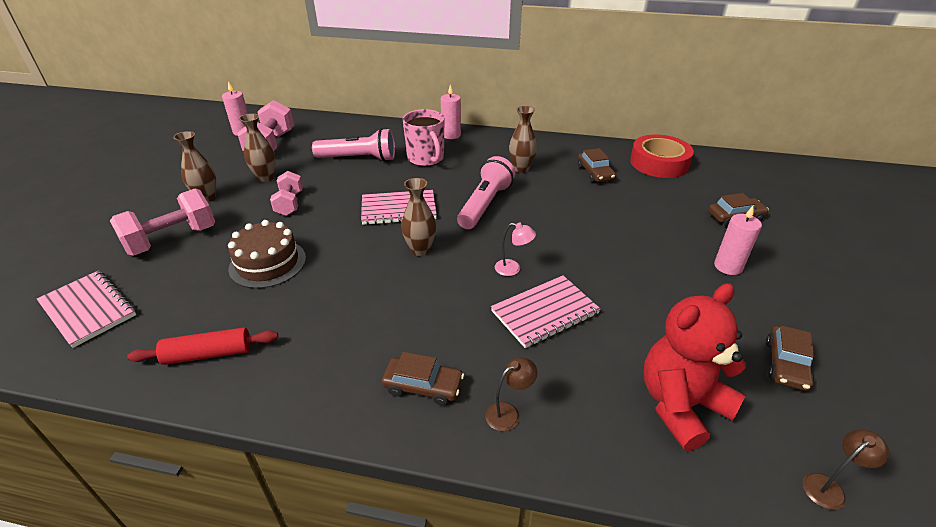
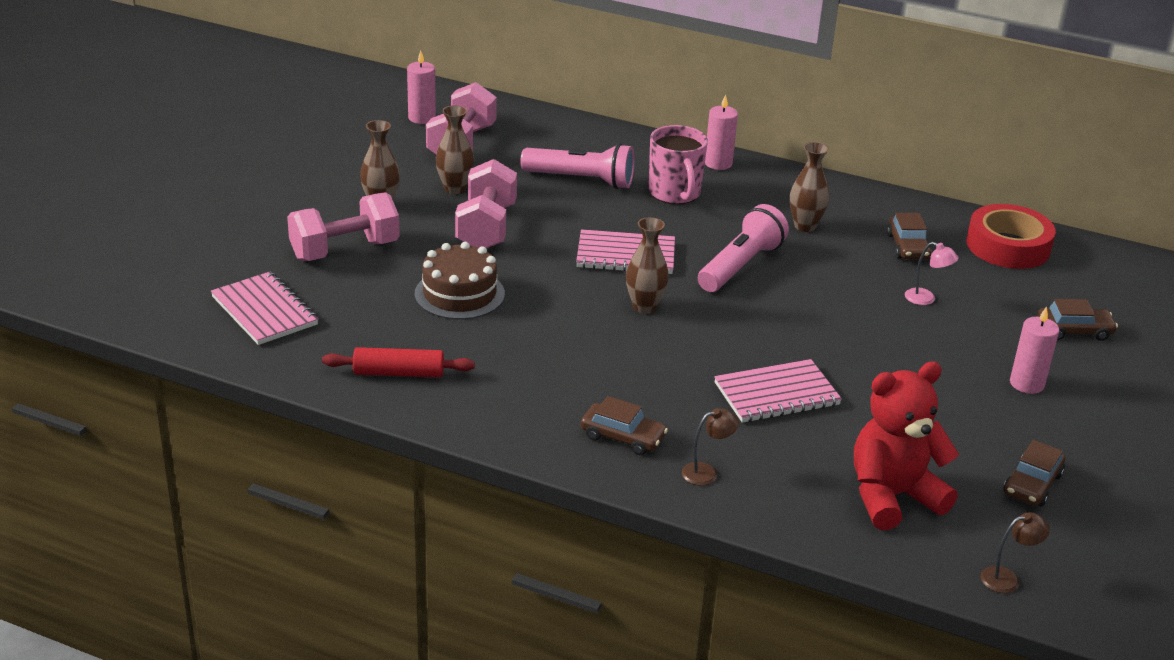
camera: 10 degrees right, 5 degrees down
(290, 204) = (486, 228): pink dumbbell -> pink dumbbell, size x1.61
(513, 269) = (753, 345): pink lamp -> pink lamp (926, 299)

